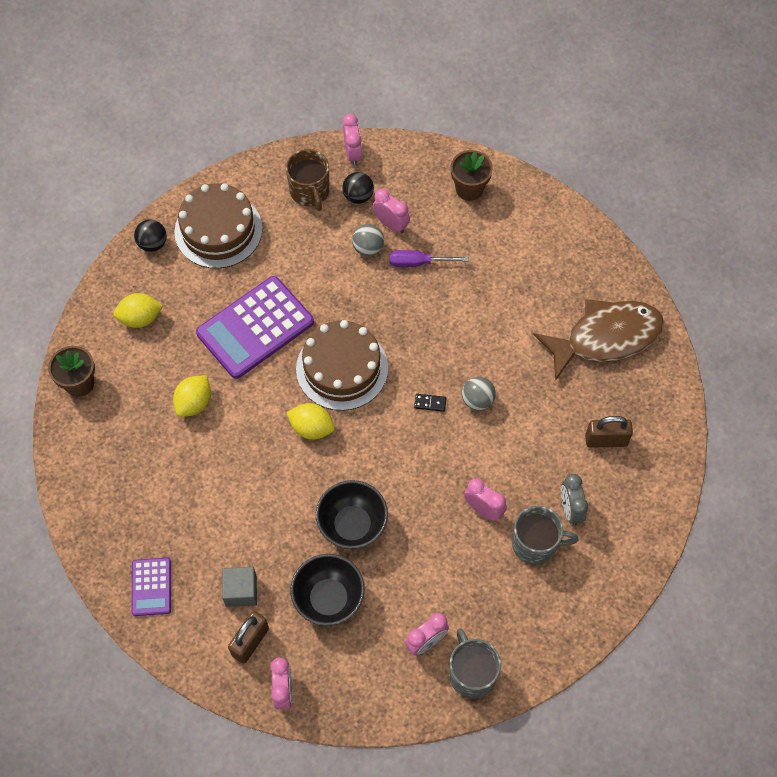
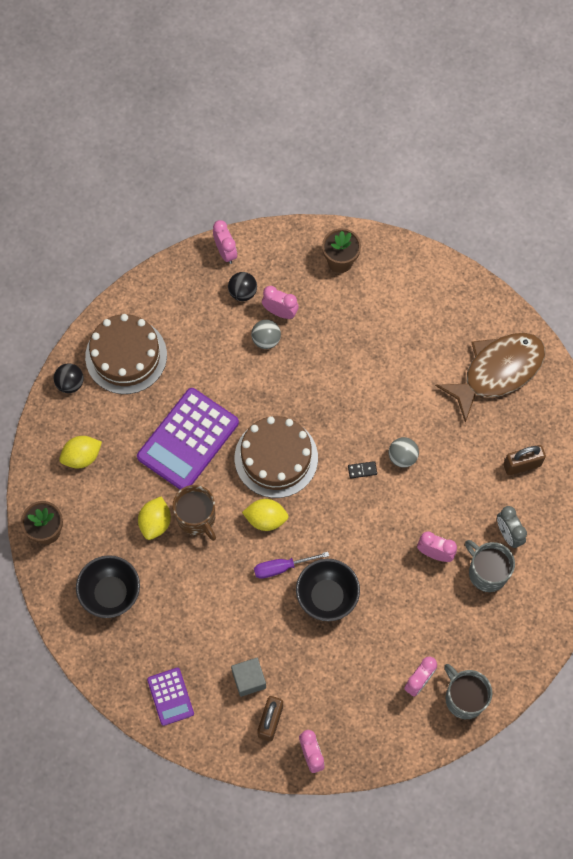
camera: 15 degrees left, 5 degrees up
(310, 192) = (198, 299): brown mug -> brown mug (197, 518)
(328, 599) = (326, 666): black bowl -> black bowl (111, 593)
(418, 263) = (314, 343): purple screwdriver -> purple screwdriver (282, 567)
(535, 544) = (487, 572): grey mug -> grey mug turned 120 degrees counterclockwise

